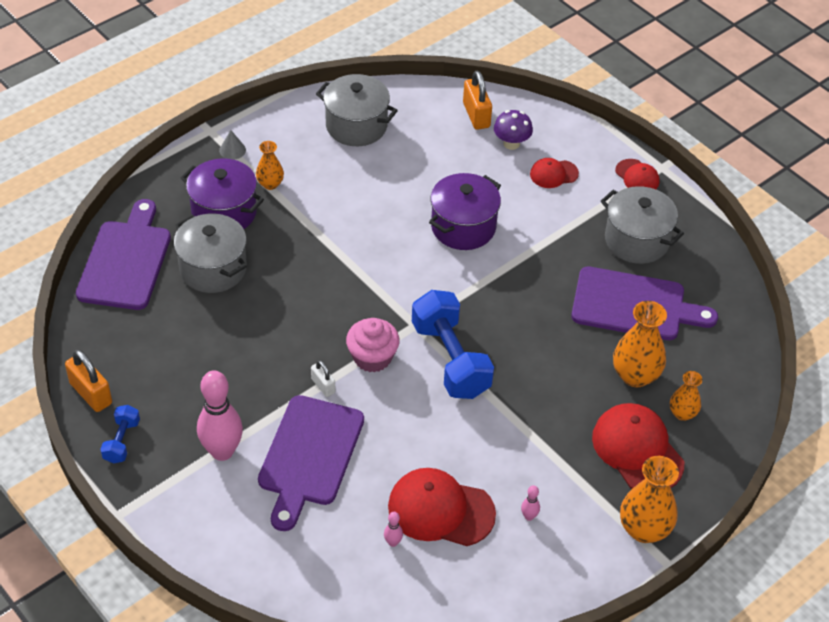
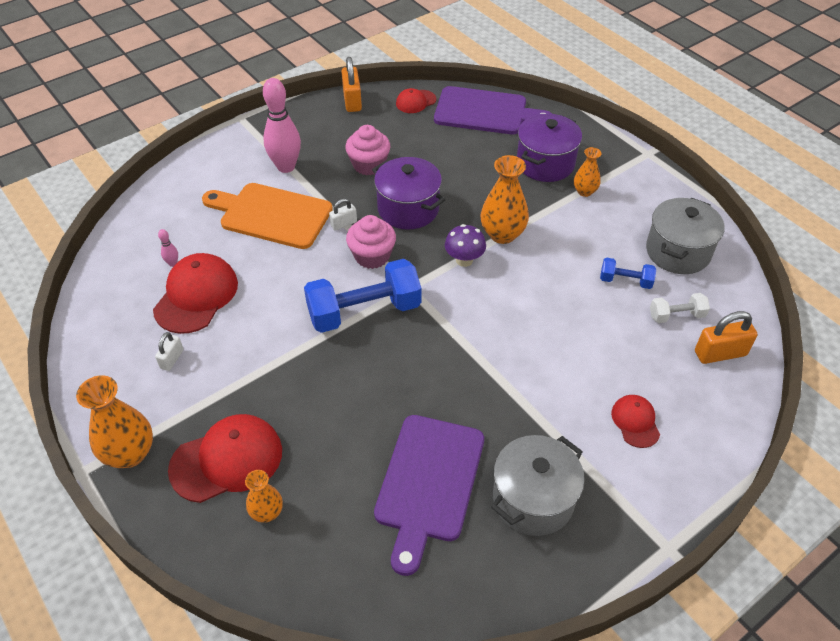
camera: 95 degrees right, 0 degrees up
(91, 393) = (352, 101): orange padlock -> orange padlock turned 60 degrees counterclockwise
(122, 441) = (305, 117): blue dumbbell -> blue dumbbell (625, 281)
(213, 269) = (478, 158): grey pot -> none
(221, 369) = (369, 165): none -> pink cupcake
(232, 150) = (625, 167): grey cone -> none
(310, 456) = (271, 215): purple cutting board -> orange cutting board
(436, 136) = (676, 316): none -> white dumbbell
(463, 227) = (541, 331): purple pot -> purple pot (408, 209)
(511, 143) = (679, 384): purple mushroom -> purple mushroom (464, 260)
(529, 516) = (172, 359): pink bowling pin -> white padlock
(635, 375) = (326, 471): orange vase -> orange vase (502, 234)
(637, 176) = (646, 515): red cap -> red cap (415, 102)

